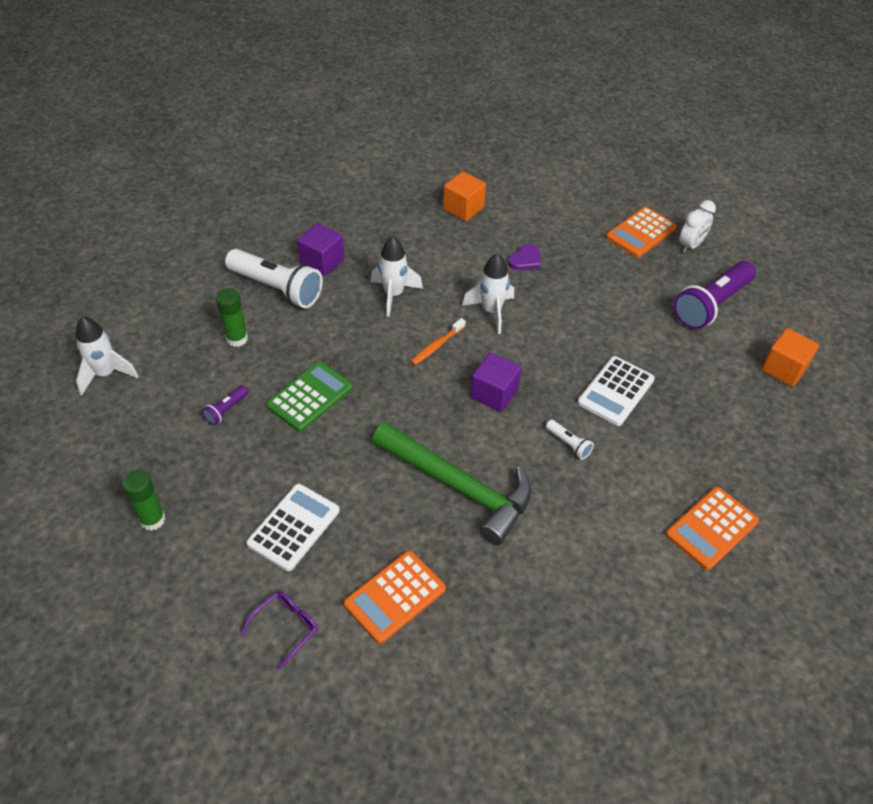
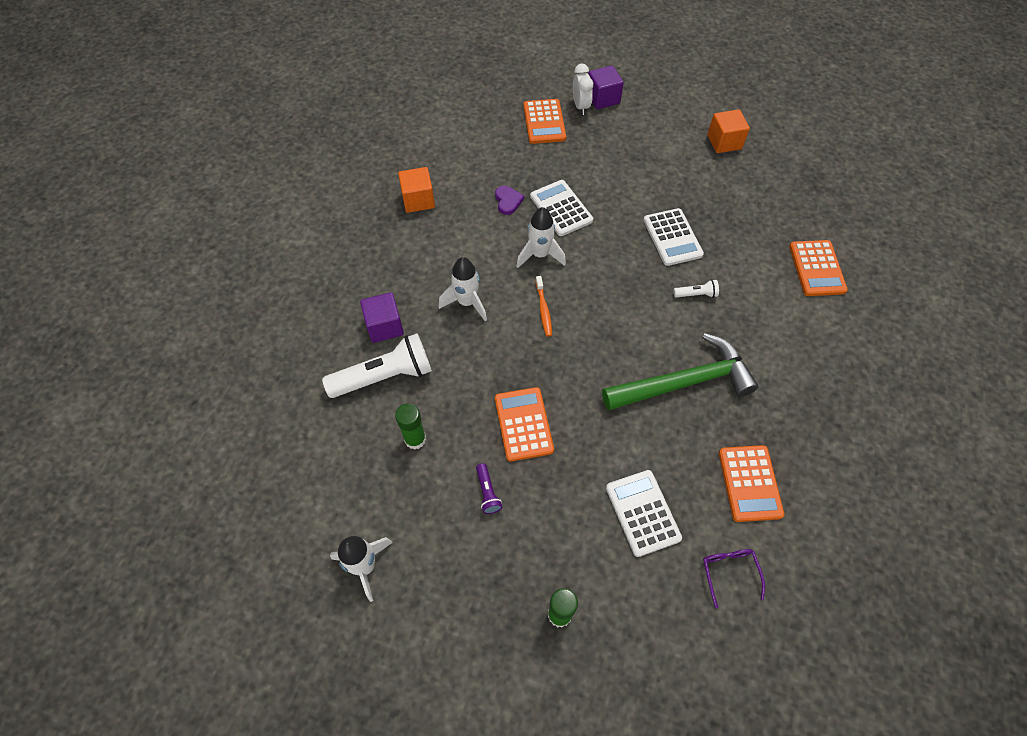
camera: 50 degrees left, 10 degrees up
(310, 397) = (523, 424): green calculator -> orange calculator
(494, 394) = (618, 306): purple cube -> purple cube (603, 98)
(557, 297) = (561, 208): none -> white calculator
(711, 305) = (642, 136): purple flashlight -> none

